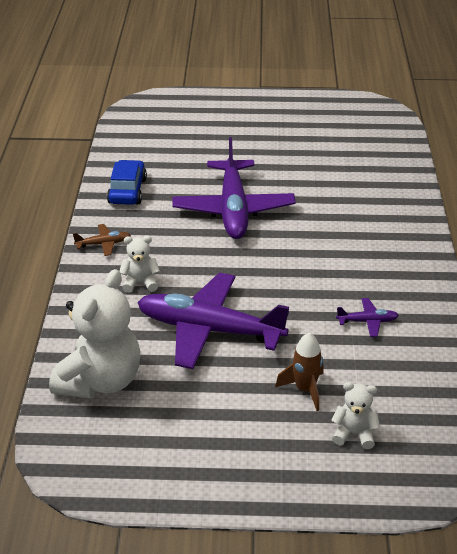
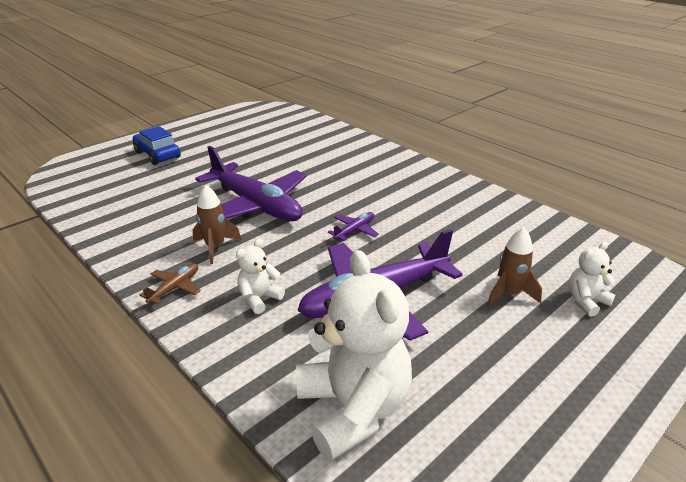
camera: 45 degrees left, 5 degrees down
(127, 191) = (138, 235): blue car -> blue car (157, 155)
(162, 229) = (215, 247): none -> brown rocket
(367, 321) = (465, 225): purple plane -> purple plane (355, 230)

